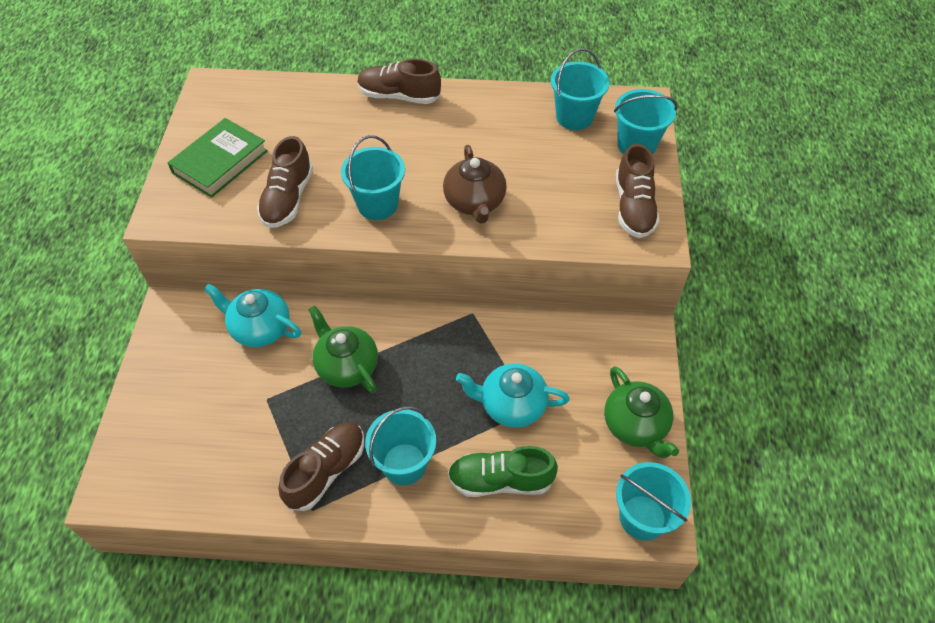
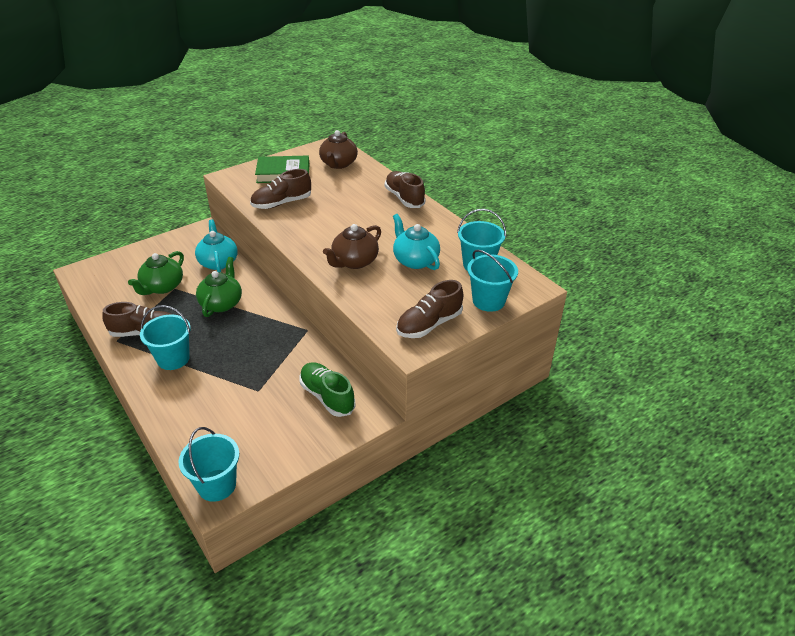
camera: 50 degrees right, 15 degrees down
(262, 105) = (338, 164): none -> brown teapot
(377, 204) = (311, 231): turquoise bucket -> none
(500, 480) = (193, 403): green shoe -> green shoe (327, 396)
(511, 405) = (253, 380): turquoise teapot -> turquoise teapot (415, 260)
(636, 425) = (289, 446): green teapot -> green teapot (162, 287)

